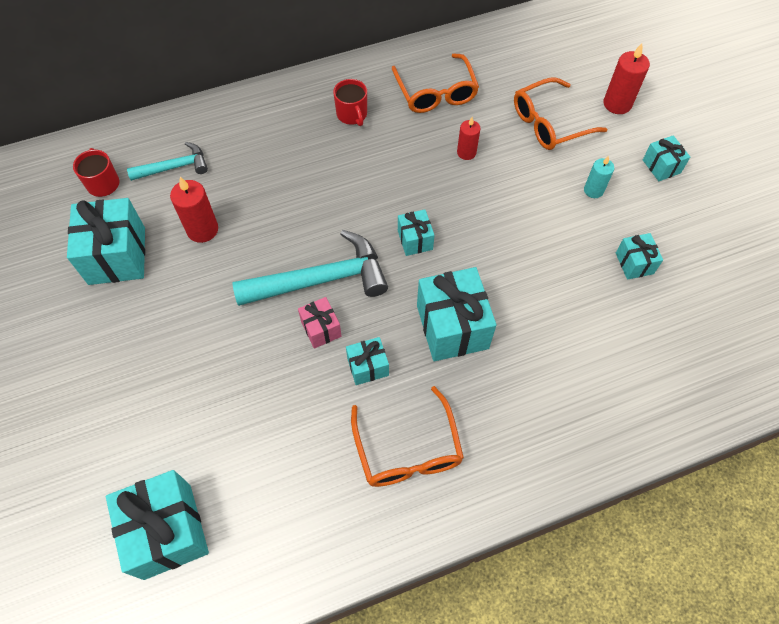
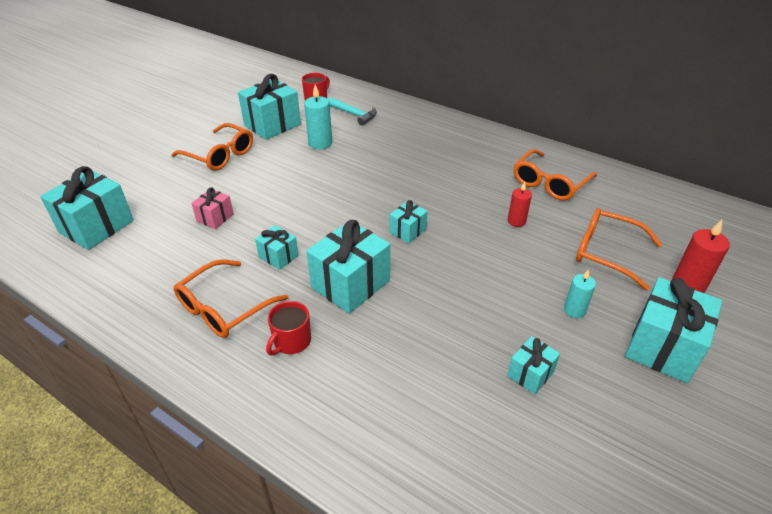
camera: 55 degrees right, 20 degrees down
(131, 340) = (219, 155): none -> orange glasses
(202, 230) = (320, 143): red candle -> turquoise candle
(321, 280) = (329, 204): turquoise hammer -> none
(321, 329) = (291, 221): pink gift -> pink gift (215, 218)
(352, 115) = (478, 157): red mug -> red mug (291, 341)
(661, 166) = (663, 347): turquoise gift -> turquoise gift, size x1.91

